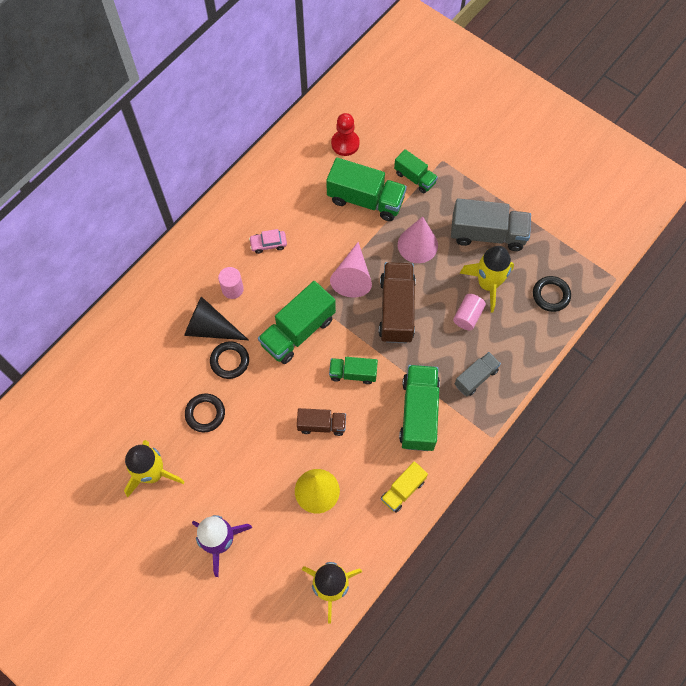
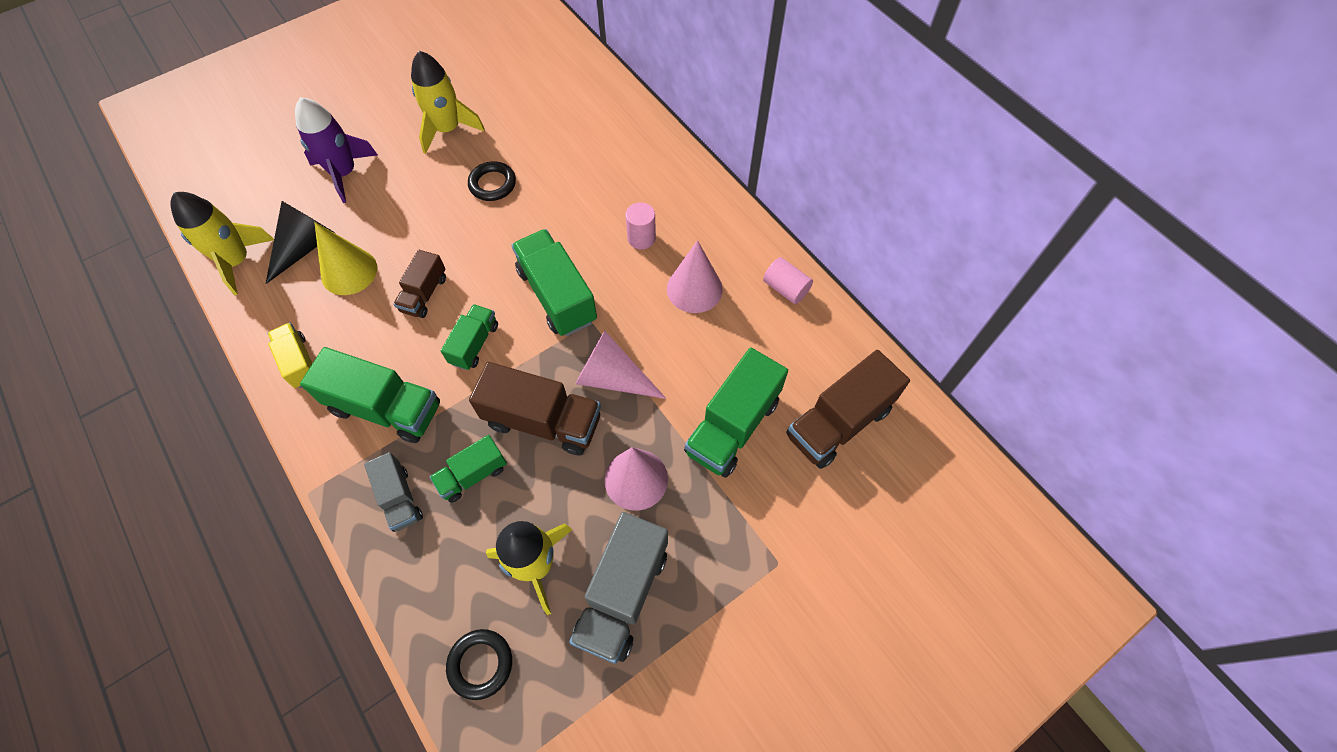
camera: 105 degrees right, 5 degrees down
(210, 328) = (597, 207): black cone -> black cone (305, 247)
(230, 361) = (546, 218): black ring -> none
(268, 244) = (694, 289): pink car -> pink cone
(345, 143) = (838, 422): red pawn -> brown truck
(415, 178) = (755, 509): green truck -> green truck (473, 475)
(467, 316) = (496, 517): pink cylinder -> pink cylinder (785, 288)

